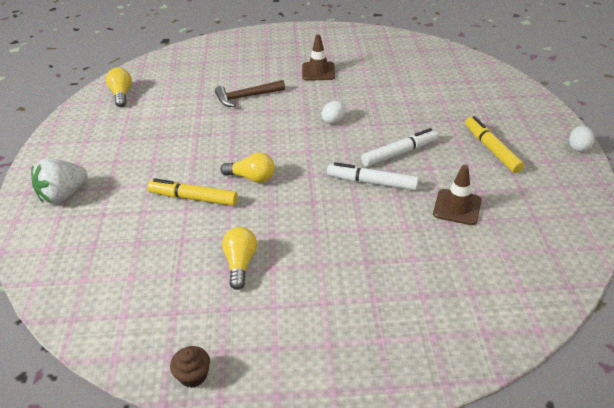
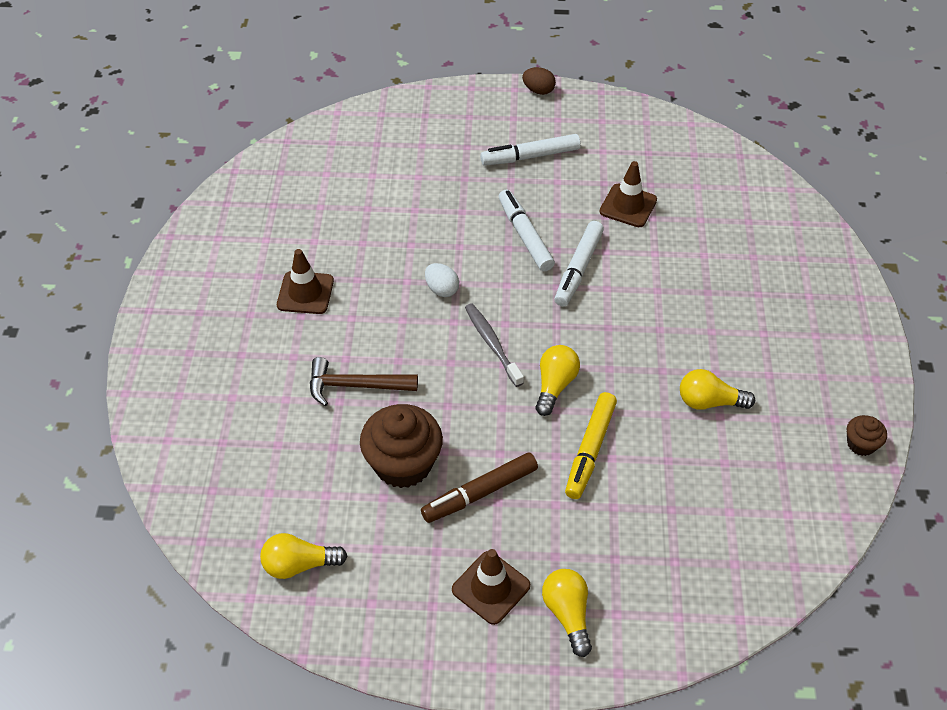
camera: 85 degrees left, 10 degrees up
(63, 195) = (567, 614): white strawberry -> yellow light bulb
(91, 162) = (491, 587): none -> brown traffic cone
(161, 152) = (480, 493): none -> brown marker
(186, 120) = (403, 464): none -> brown cupcake
(246, 97) = (355, 386): brown hammer -> brown hammer turned 105 degrees clockwise
(287, 146) = (492, 344): none -> grey toothbrush
(491, 149) = (530, 156): yellow marker -> white marker
(578, 147) = (538, 90): white egg -> brown egg

